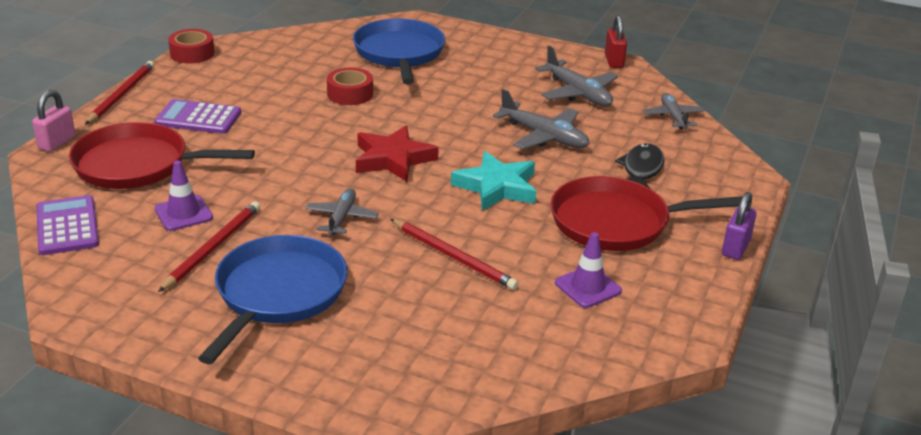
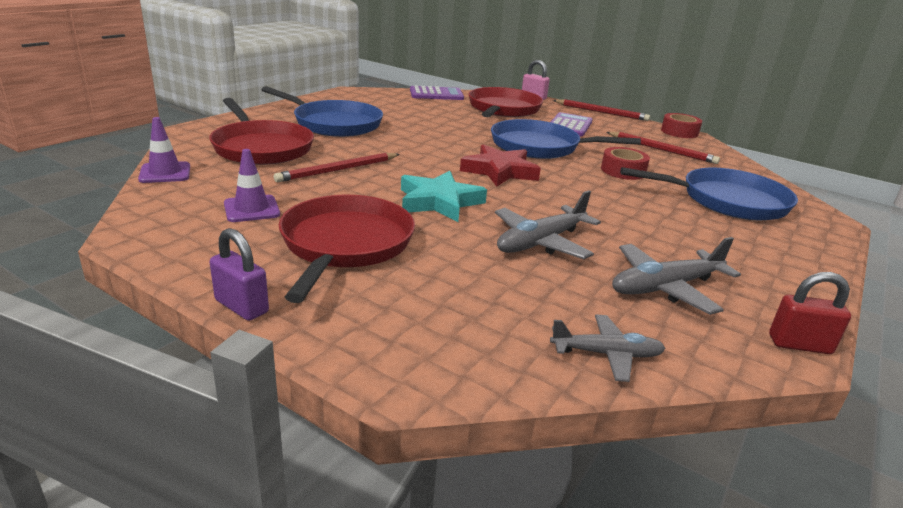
camera: 100 degrees right, 5 degrees down
(183, 213) = (439, 113): purple traffic cone -> purple traffic cone (165, 173)
(213, 248) = (396, 116): red pencil -> red pencil (662, 150)
(296, 137) = (539, 147): none -> blue pan
(341, 218) = (414, 146): grey plane -> none
(413, 330) = (261, 148): none -> red pan
(641, 169) = (452, 286): black fish -> none

